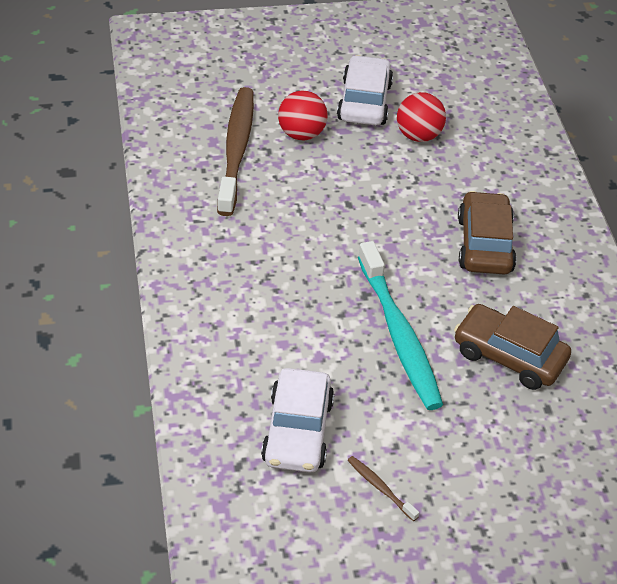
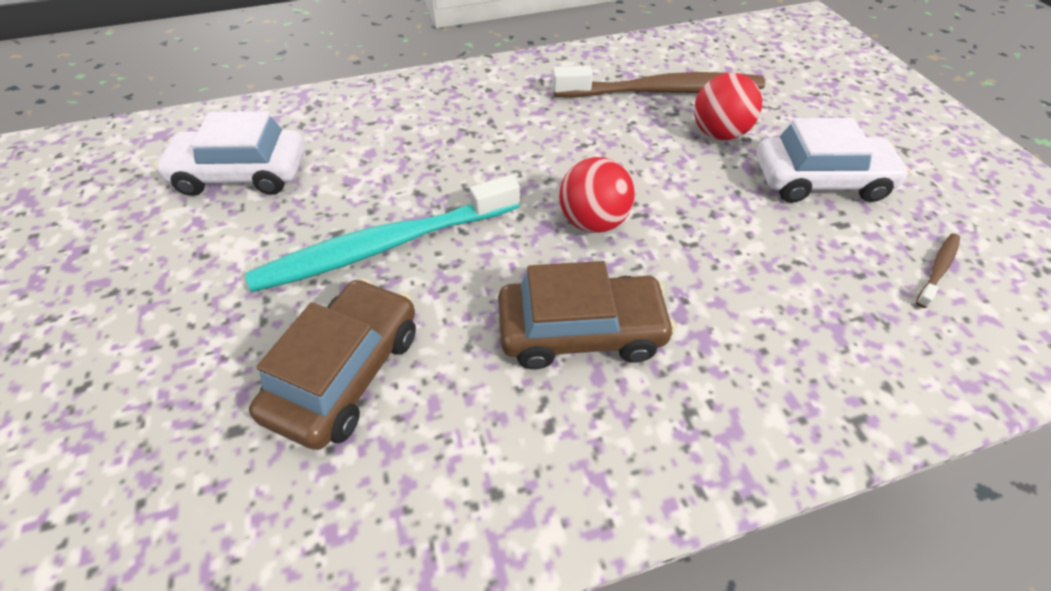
camera: 85 degrees right, 5 degrees up
(380, 488) = (142, 246): brown toothbrush -> brown toothbrush (937, 269)
(418, 135) = (786, 239): red ball -> red ball (592, 222)

